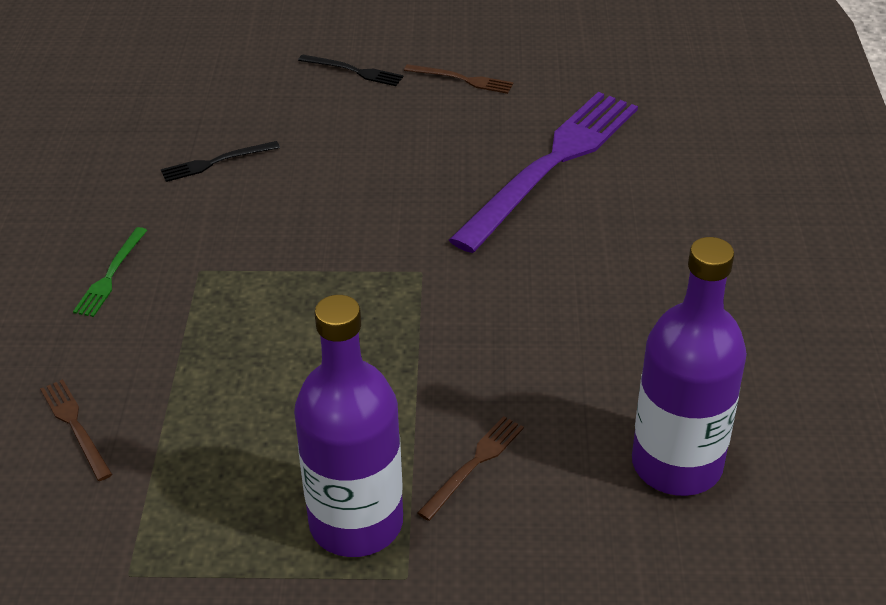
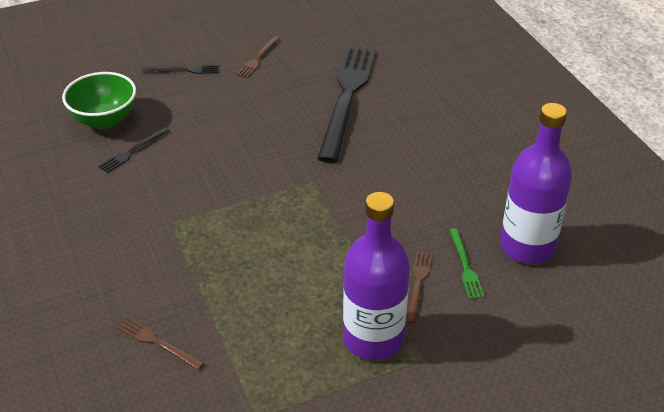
camera: 25 degrees left, 0 degrees up
(110, 275) = (112, 243): green fork -> green fork (465, 266)
(209, 112) = (104, 120): none -> green bowl
(462, 79) = (258, 58): brown fork -> brown fork turned 120 degrees clockwise
(552, 164) = (347, 97): purple fork -> black fork

